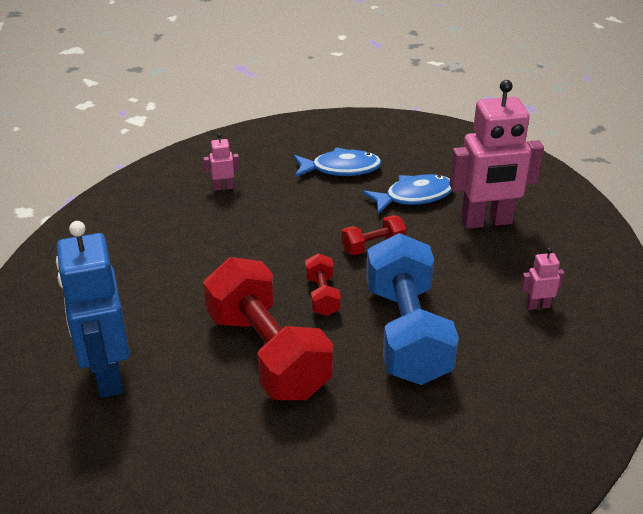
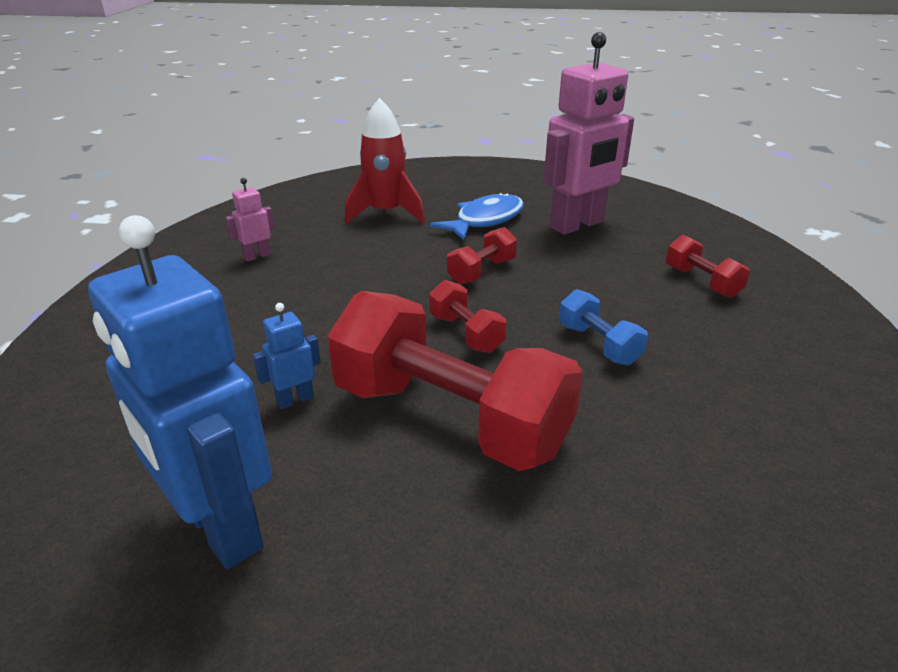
camera: 25 degrees left, 5 degrees down
(186, 311) = (295, 400): none -> blue robot
(341, 169) = (386, 213): blue fish -> red rocket
(406, 333) = (598, 344): blue dumbbell -> blue dumbbell, size x0.45
(537, 306) = (702, 282): pink robot -> red dumbbell

